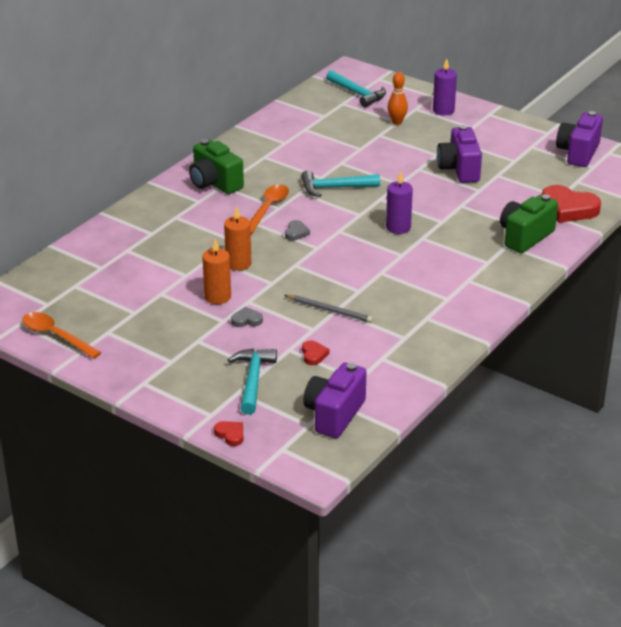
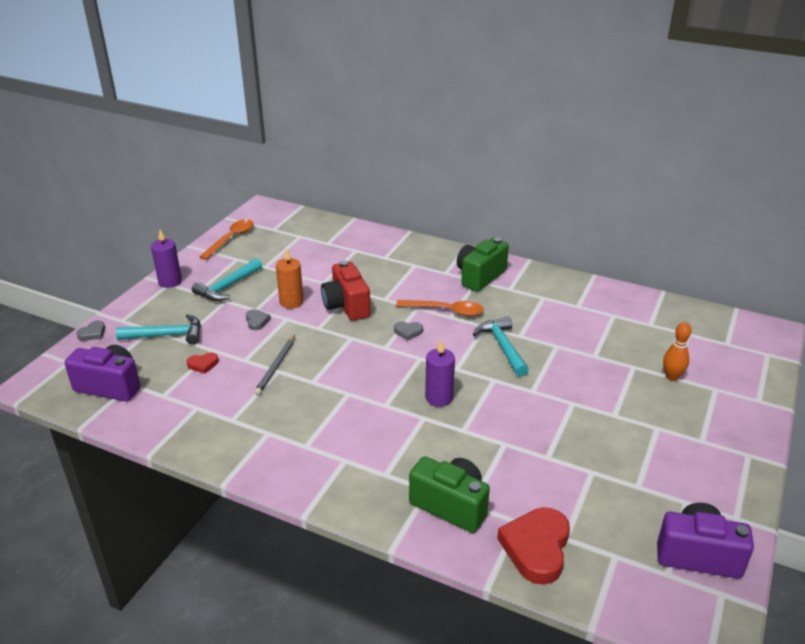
camera: 80 degrees right, 0 degrees up
(230, 435) = (92, 333): red heart -> grey heart
(238, 263) = (346, 306): orange candle -> red camera
(357, 94) = (718, 342): turquoise hammer -> turquoise hammer (228, 286)
(443, 110) = (727, 412): purple candle -> purple candle (170, 282)
(459, 169) = (588, 436): purple camera -> none

